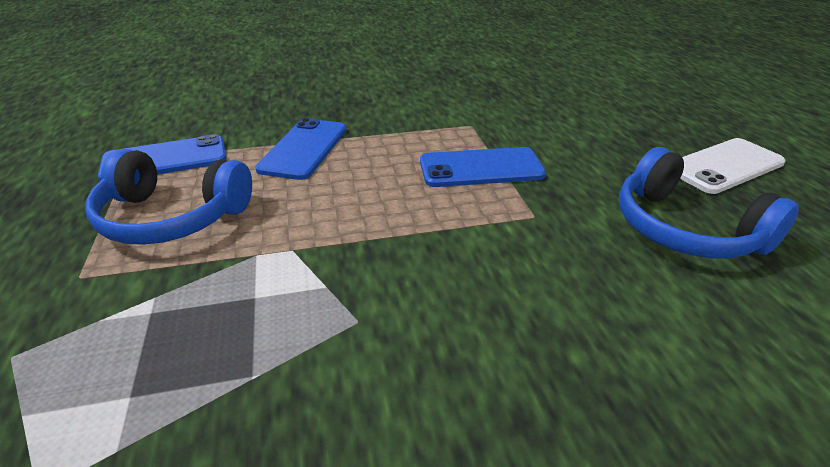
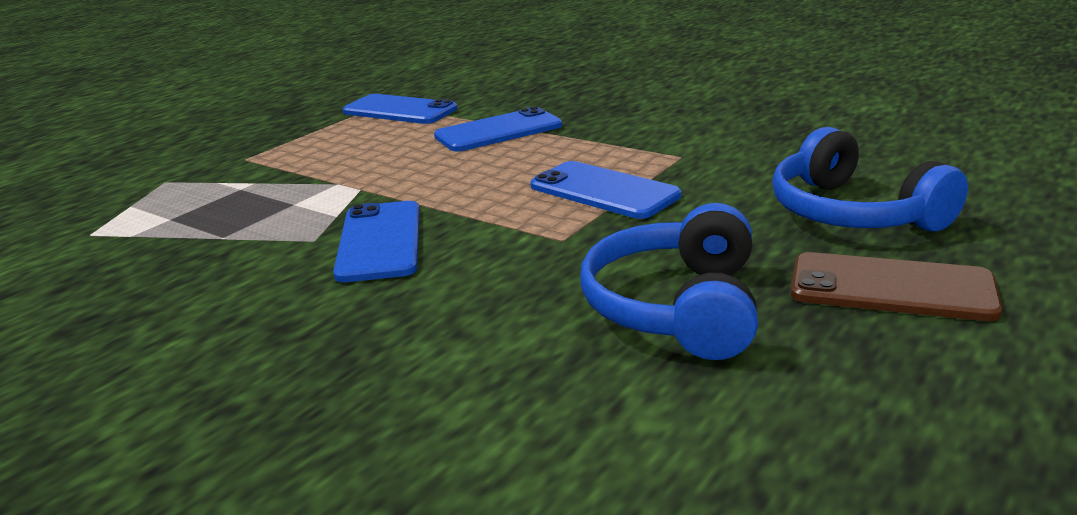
camera: 50 degrees right, 10 degrees down
(171, 217) = (338, 146): blue headphones -> blue headphones (853, 213)
(420, 288) = (380, 241): none -> blue phone
(724, 166) = (891, 288): white phone -> brown phone

